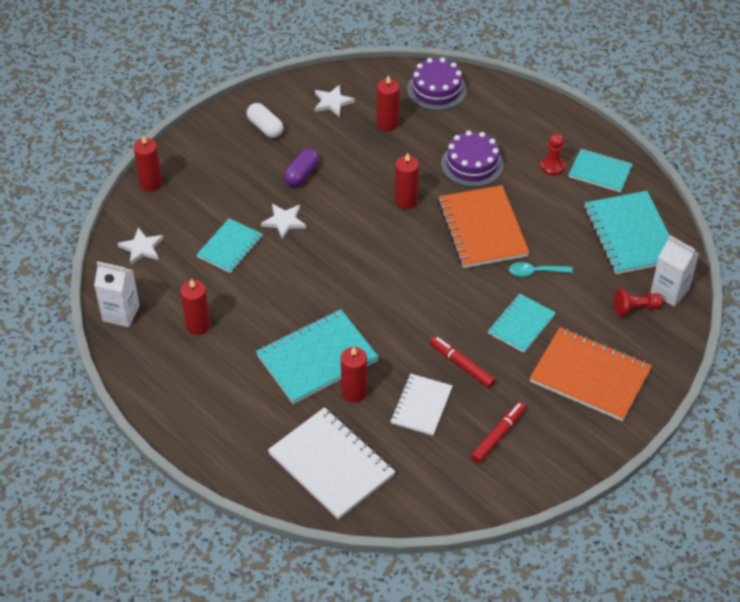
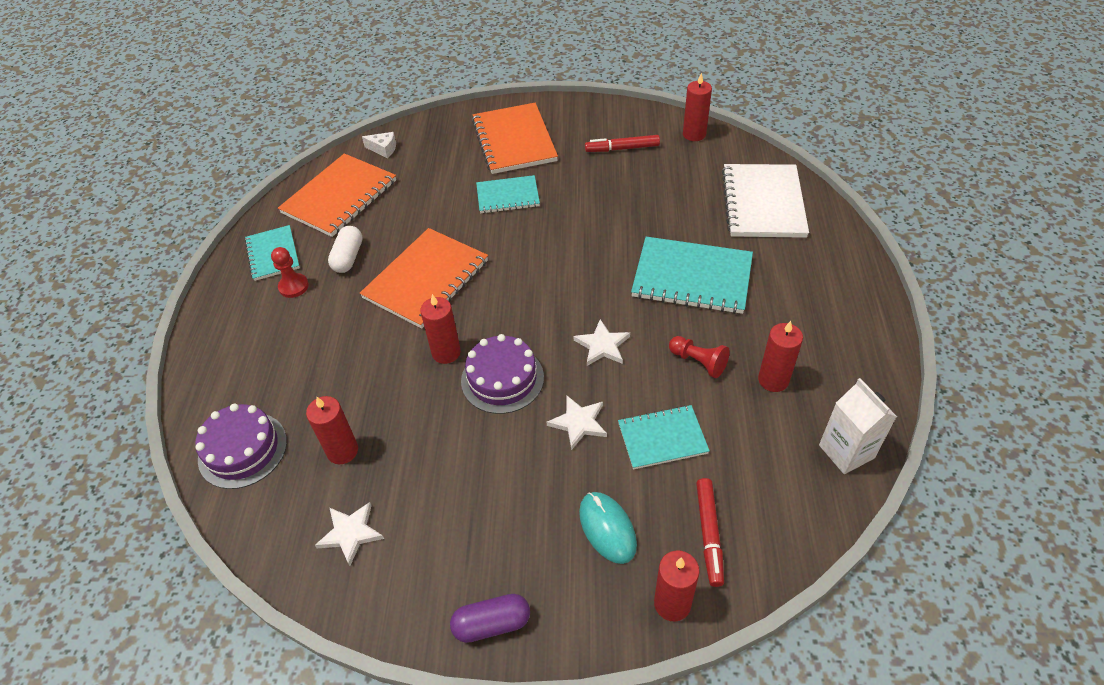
camera: 130 degrees left, 0 degrees up
(142, 248) = (760, 515): white star -> white star (602, 345)
(213, 188) = (607, 528): none -> turquoise mouse
(265, 127) = (459, 566): white capsule -> white capsule (348, 257)
(301, 175) = (498, 463): purple capsule -> purple capsule (492, 623)
(354, 392) = (691, 235): red candle -> red candle (694, 134)
(421, 406) = (651, 196): white notebook -> none
(462, 365) = (587, 200): red marker -> red marker (709, 534)
(472, 164) = (344, 341): purple cake -> purple cake (502, 379)
(535, 272) = (442, 221): turquoise spoon -> none
(630, 235) = (339, 197): turquoise notebook -> orange notebook
(635, 308) = (421, 154): red pawn -> red pawn (698, 362)
(669, 291) = (383, 149): white carton -> white cheese

